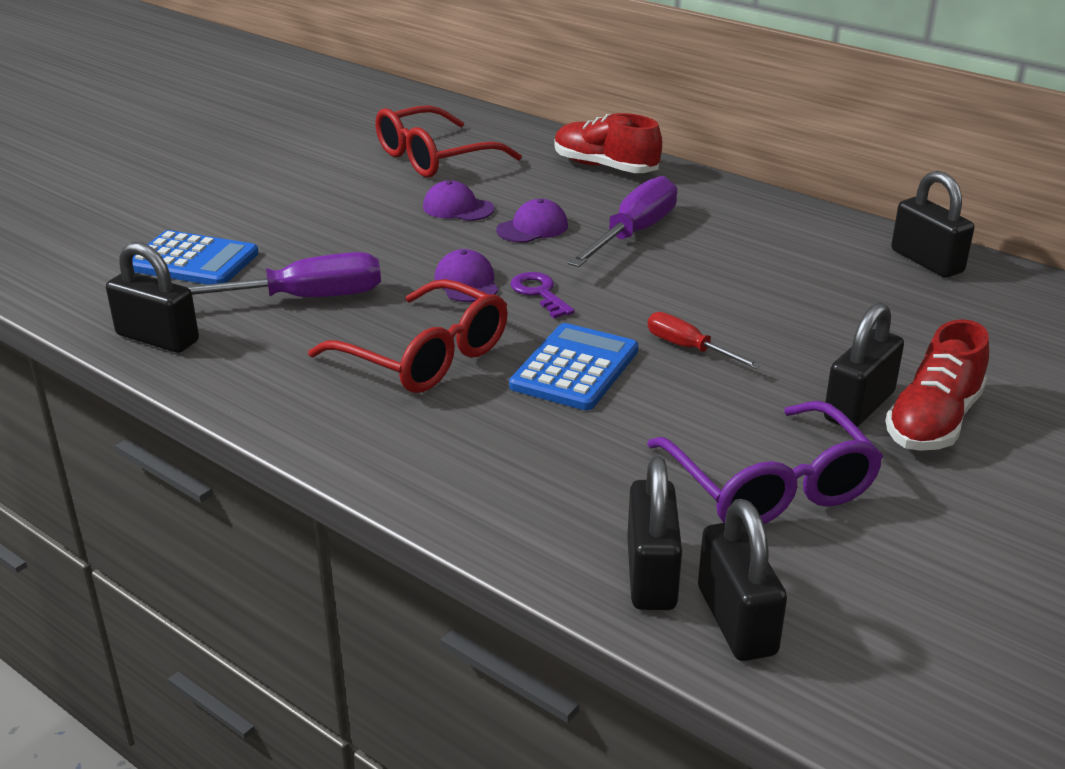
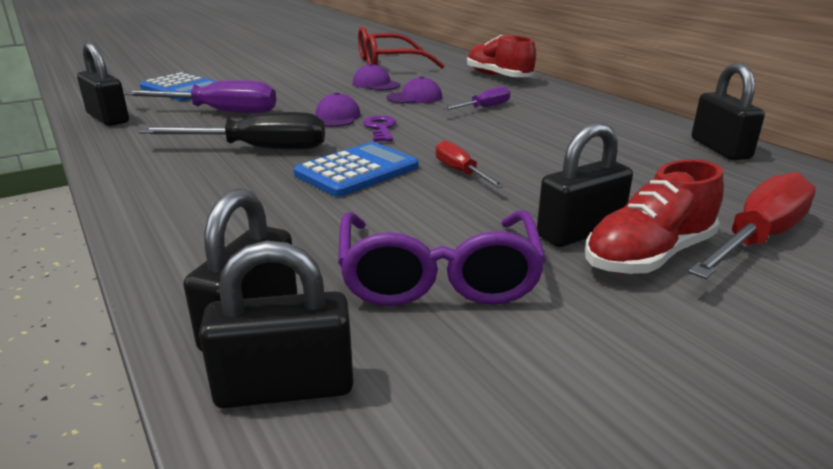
camera: 20 degrees right, 5 degrees down
(425, 356) = (258, 149): red glasses -> black screwdriver
(633, 234) = (484, 108): purple screwdriver -> purple screwdriver, size x0.57
(736, 621) = (285, 387): black padlock -> black padlock turned 75 degrees clockwise
(1012, 381) = (757, 239): none -> red screwdriver

